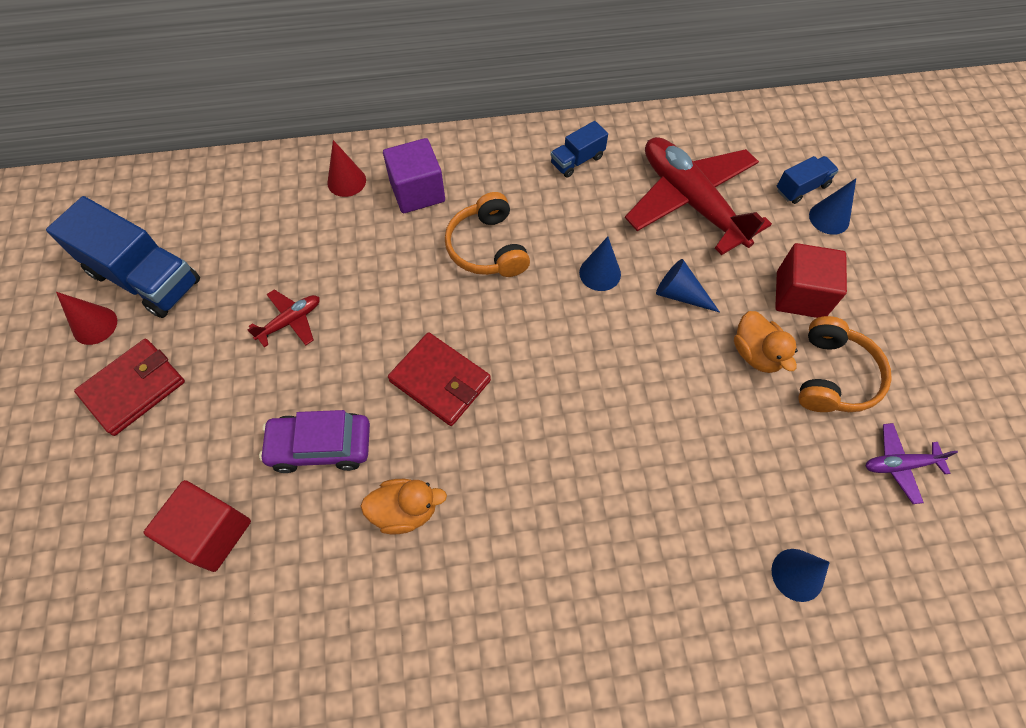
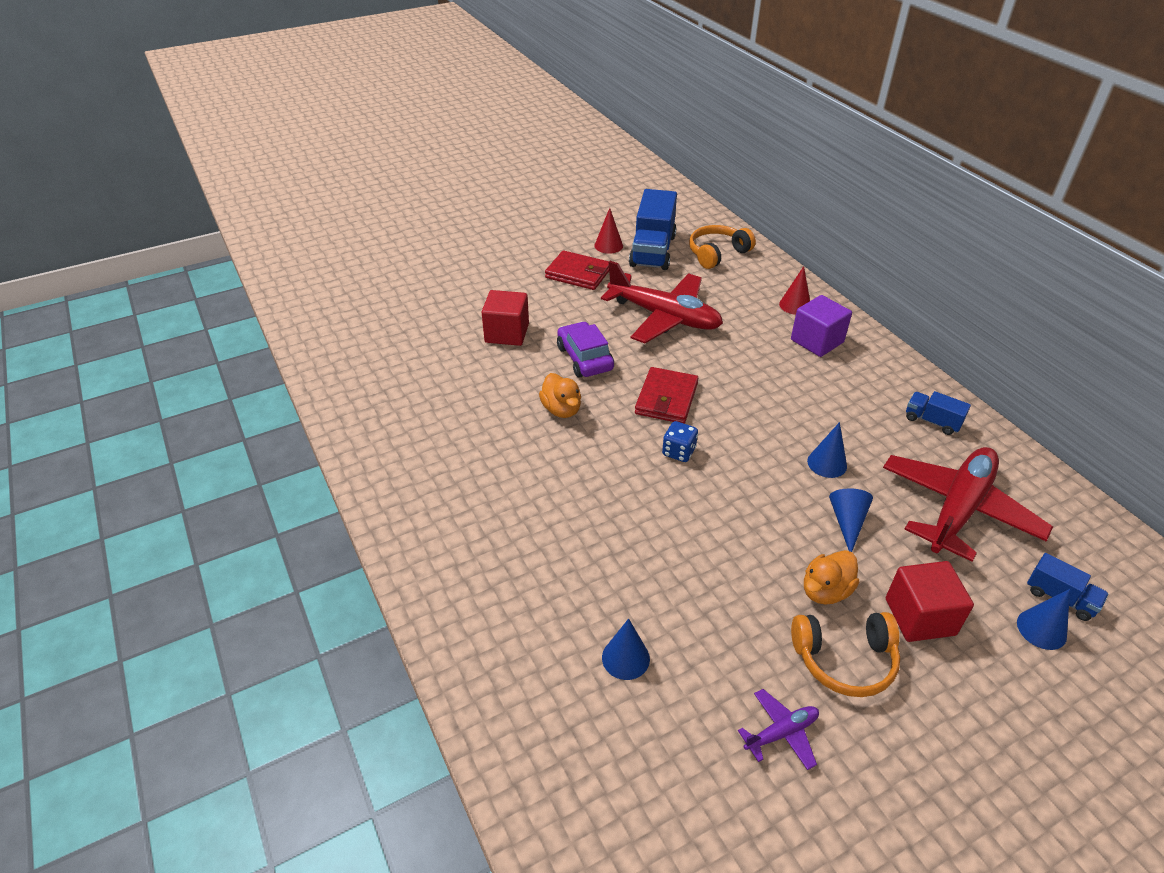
camera: 70 degrees right, 20 degrees down
(290, 321) = (664, 317): red plane -> red plane, size x2.27
(487, 247) = (797, 391): orange headphones -> orange headphones (717, 253)
(531, 404) = (678, 452): none -> blue dice
(899, 465) = (781, 733): purple plane -> purple plane turned 90 degrees clockwise

